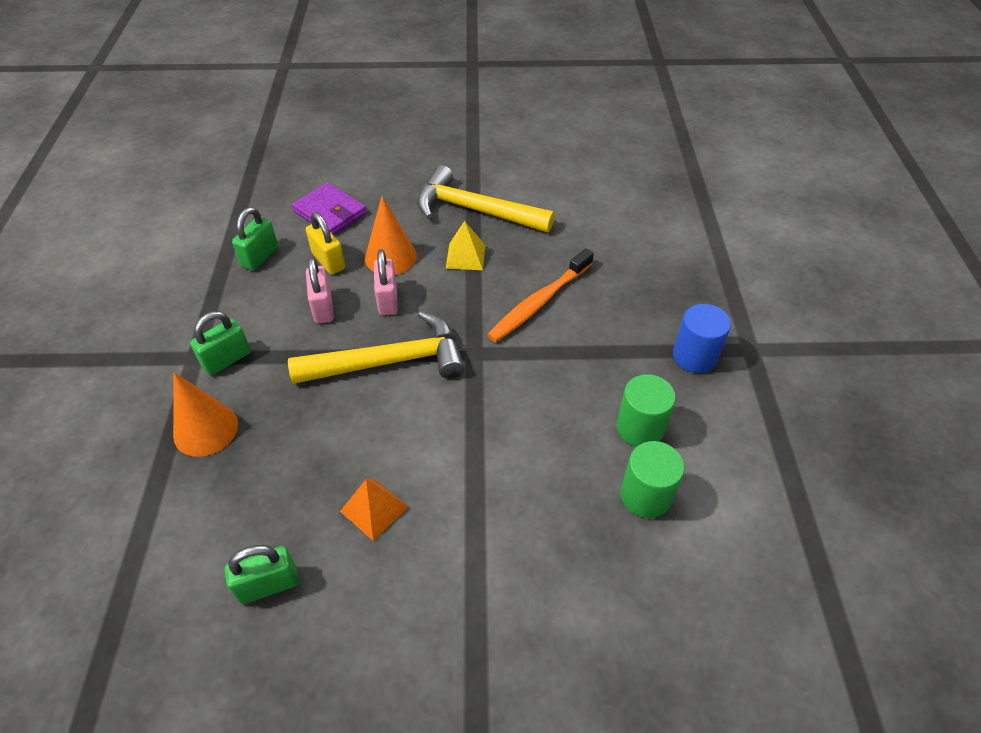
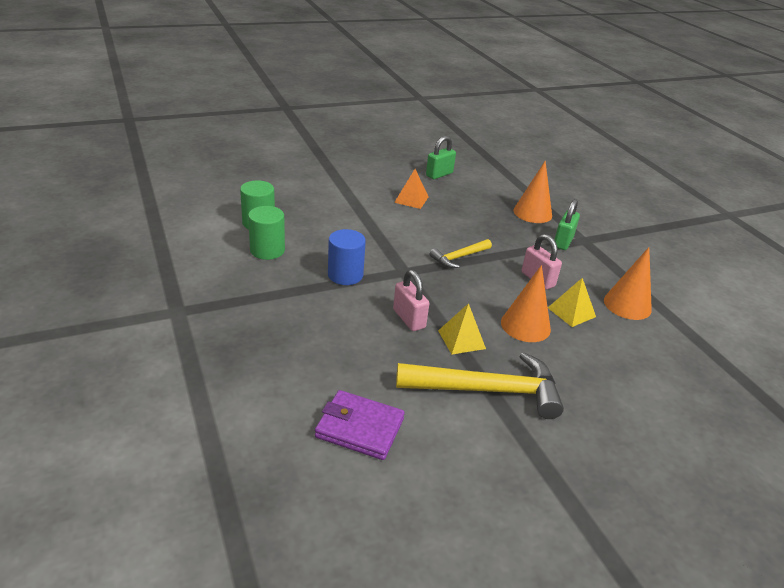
camera: 155 degrees right, 15 degrees down
(260, 257) = (627, 305): green padlock -> orange cone
(328, 261) = (571, 312): yellow padlock -> yellow pyramid
(330, 213) = (620, 355): purple wallet -> purple wallet (359, 428)
(387, 300) = (496, 293): pink padlock -> pink padlock (409, 319)
(390, 361) = (459, 257): yellow hammer -> yellow hammer, size x0.53
(539, 302) = (373, 313): orange toothbrush -> none
(694, 356) = (228, 297): blue cylinder -> blue cylinder (345, 275)

